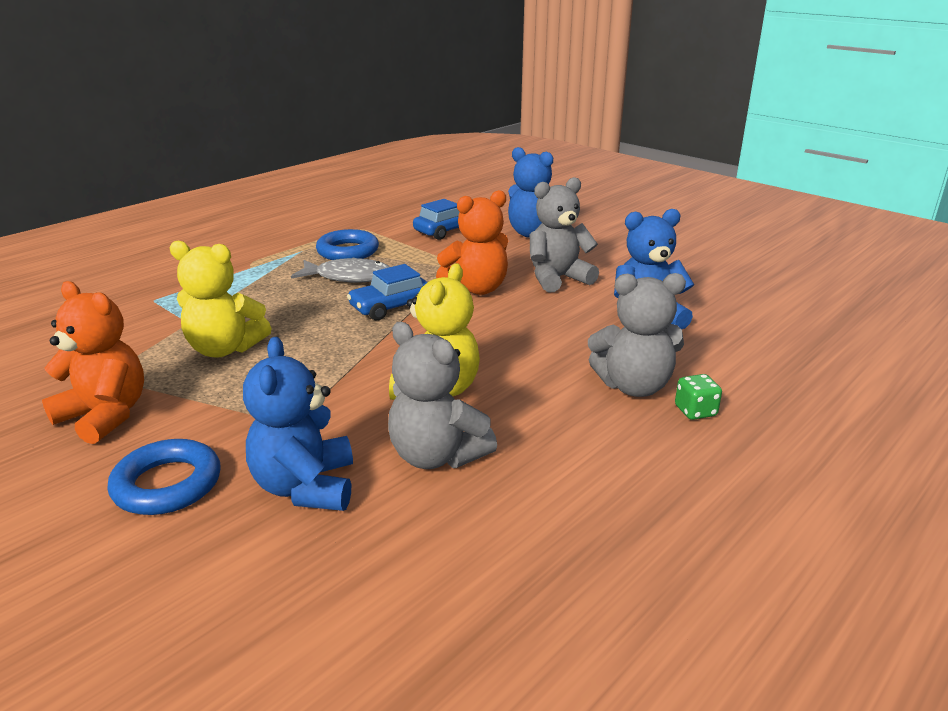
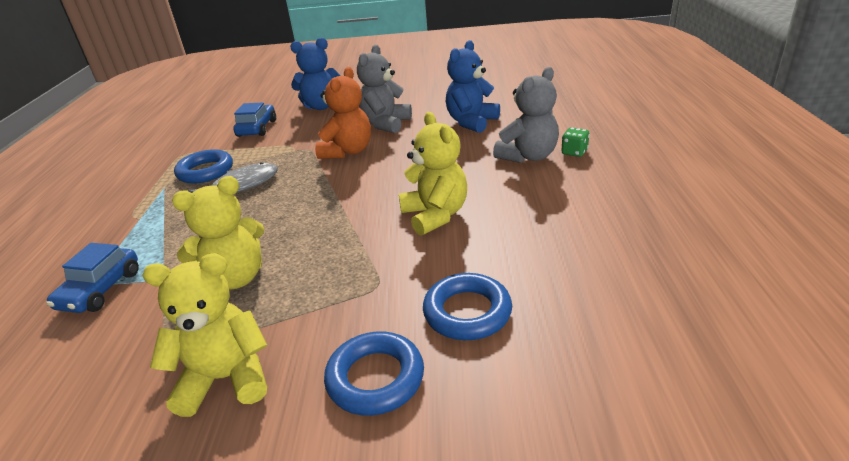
camera: 40 degrees left, 5 degrees up
(105, 416) = (226, 378): orange teddy bear -> yellow teddy bear
(305, 487) = (467, 312): blue teddy bear -> blue ring
(391, 307) = (311, 188): blue car -> blue car (101, 290)
(436, 456) = (503, 247): grey teddy bear -> none

